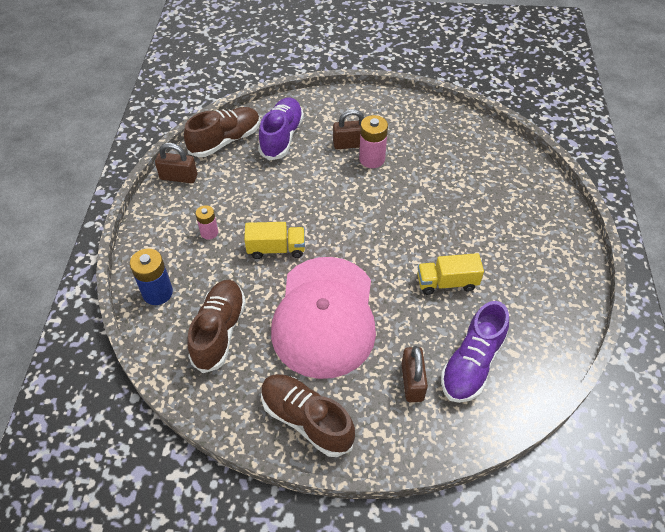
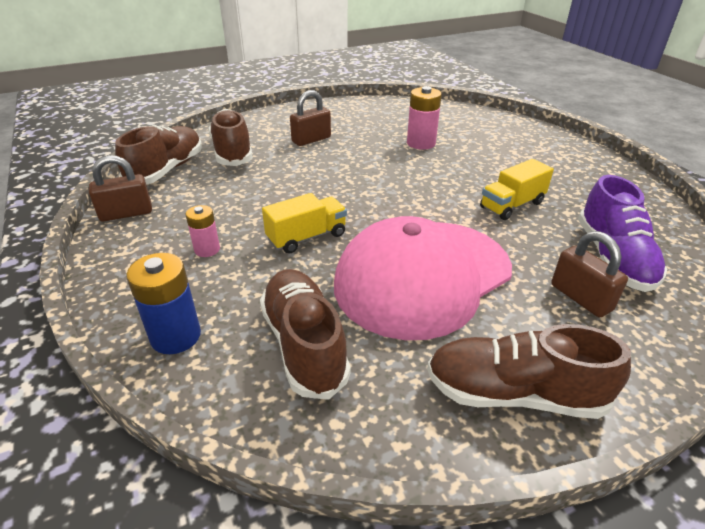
camera: 30 degrees left, 15 degrees down
(282, 137) = (232, 152): purple shoe -> brown shoe
(324, 316) = (422, 276): pink cap -> pink cap turned 75 degrees clockwise
(372, 159) = (342, 144): pink battery -> pink battery (421, 143)

